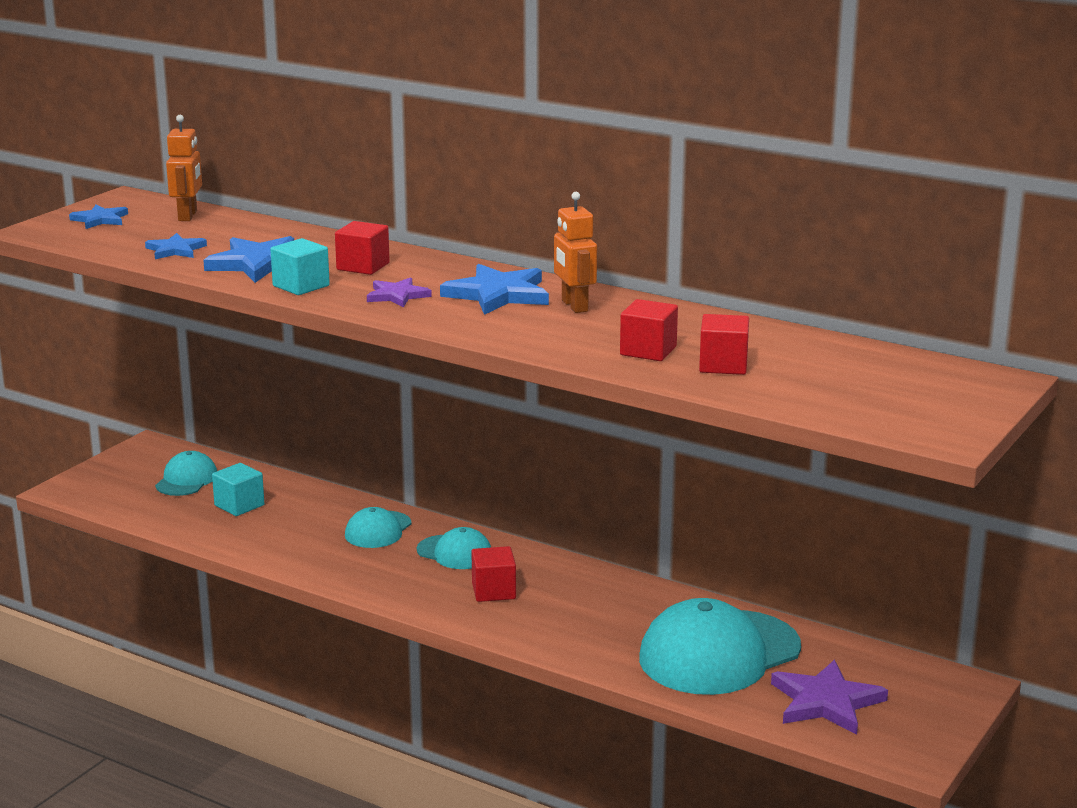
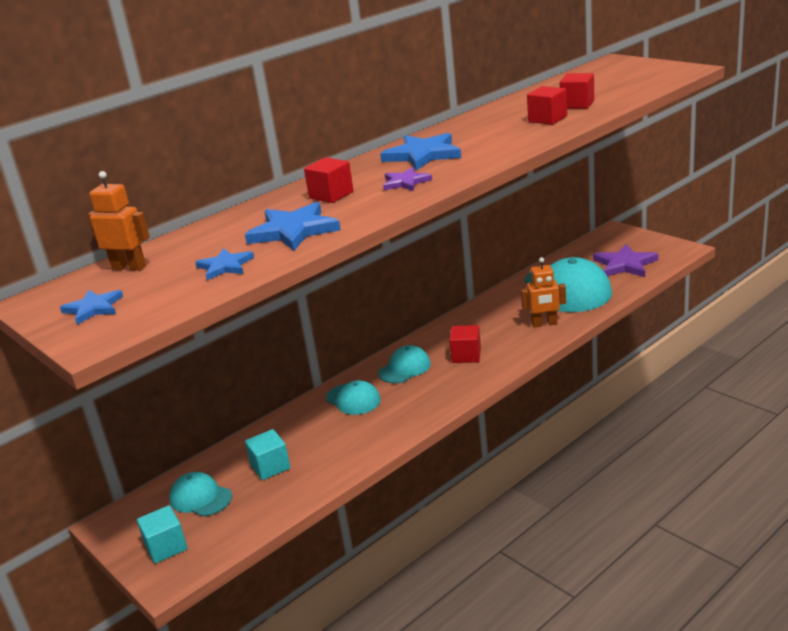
camera: 70 degrees left, 5 degrees up
(301, 286) = (361, 213): turquoise cube -> turquoise cube (166, 547)
(574, 306) = (458, 136): orange robot -> orange robot (544, 324)

